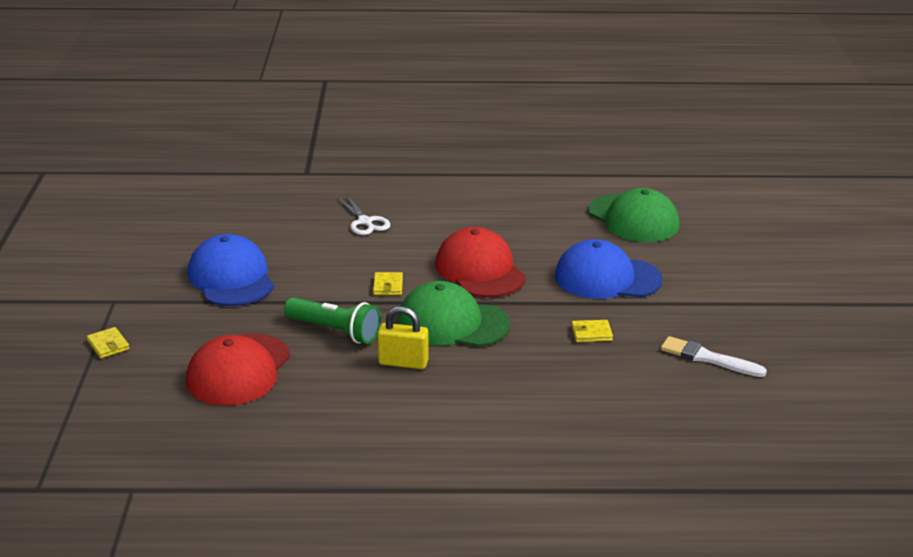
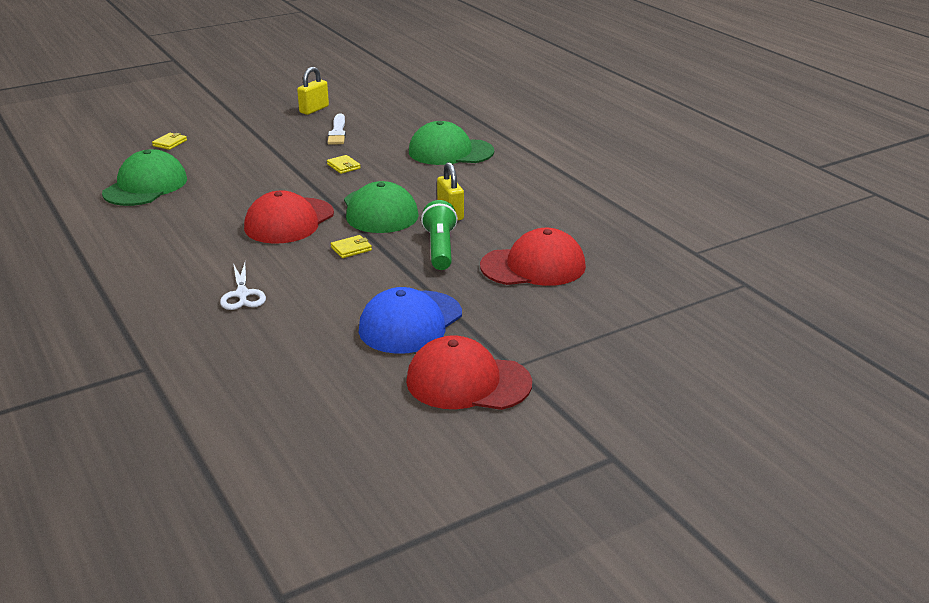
camera: 120 degrees left, 0 degrees up
(108, 345) = (575, 335): yellow wallet -> yellow wallet (170, 143)
(124, 276) = (468, 382): none -> red cap
(365, 222) = (242, 294): white scissors -> white scissors turned 135 degrees clockwise
(573, 421) = (450, 152): none -> green cap
(607, 278) = (258, 176): blue cap -> none
(807, 362) = (314, 109): none -> yellow padlock

